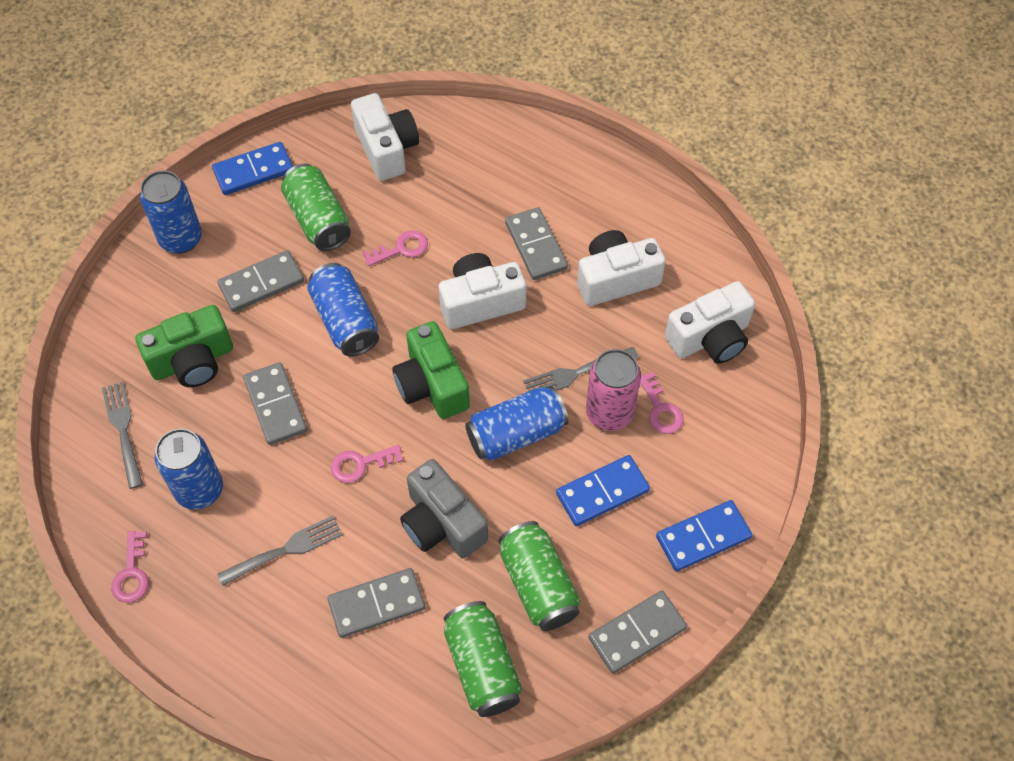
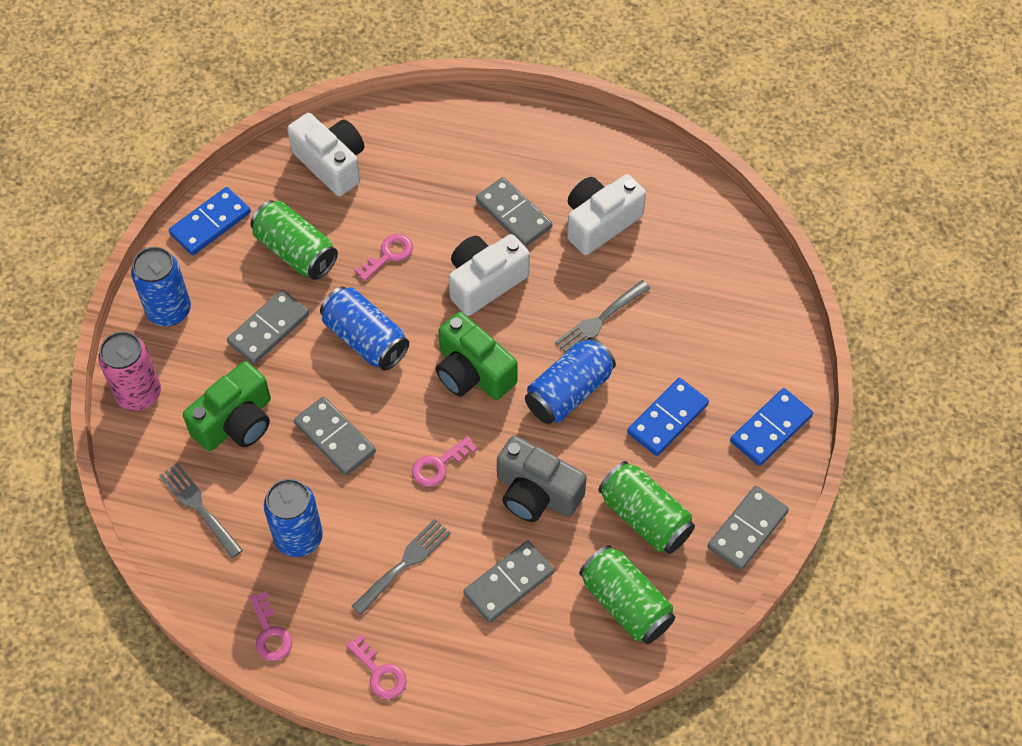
camera: 20 degrees left, 0 degrees up
(609, 413) = (644, 346): pink can -> pink can (138, 394)
(660, 409) = (688, 328): pink key -> pink key (380, 672)
(710, 338) = (706, 251): white camera -> none

